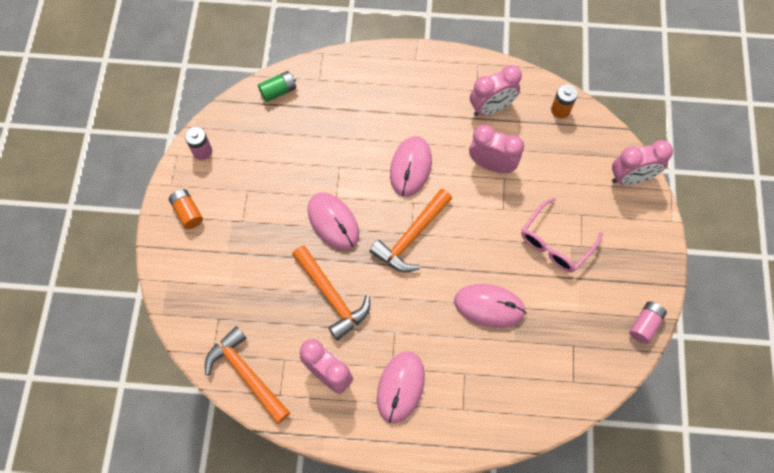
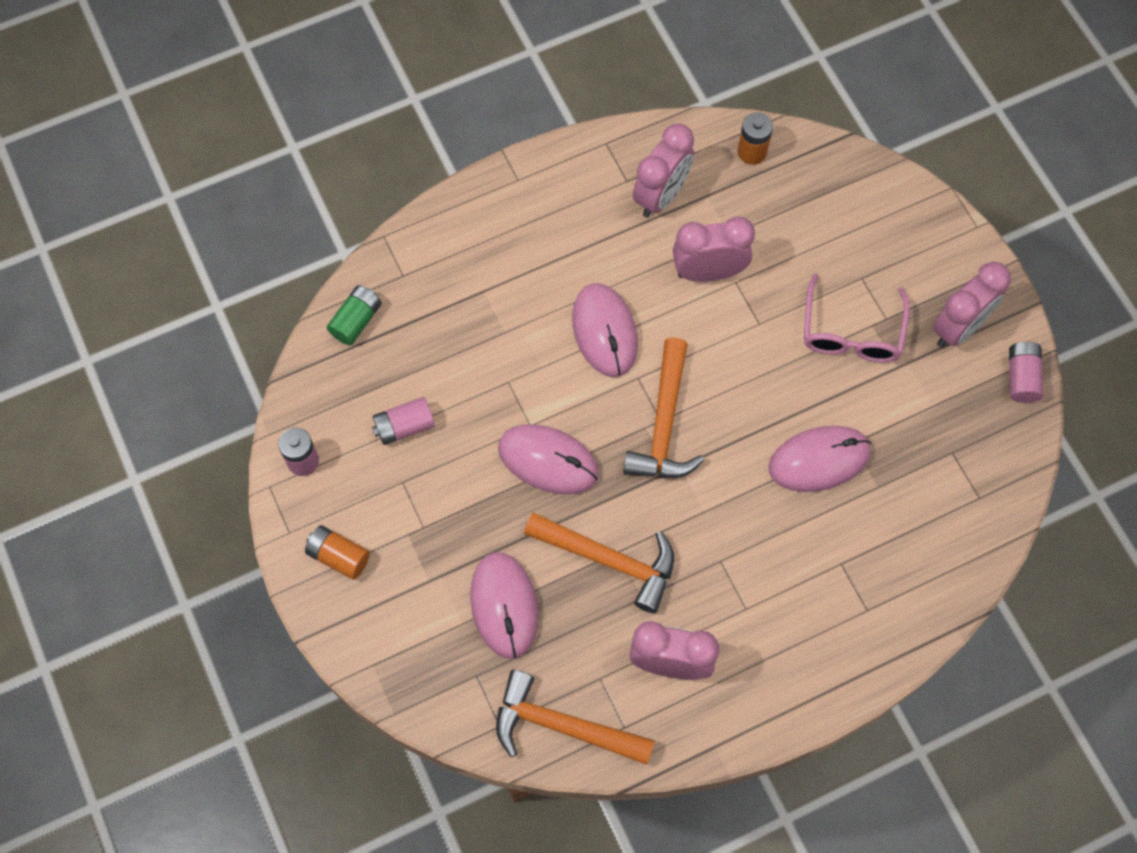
camera: 30 degrees left, 0 degrees up
(267, 161) = (404, 427): none -> pink battery
(400, 387) = (772, 627): pink mouse -> pink mouse (504, 605)
(631, 178) = (894, 197): pink clock -> pink clock (959, 327)

